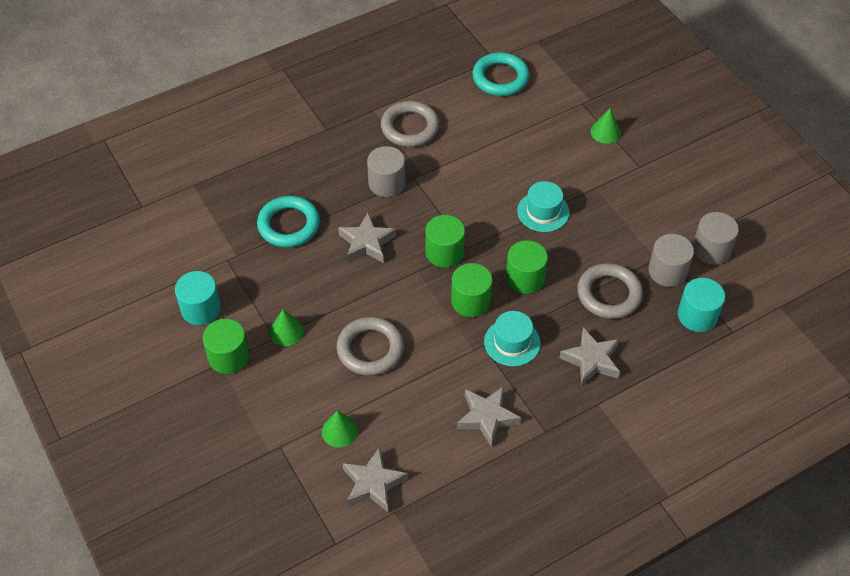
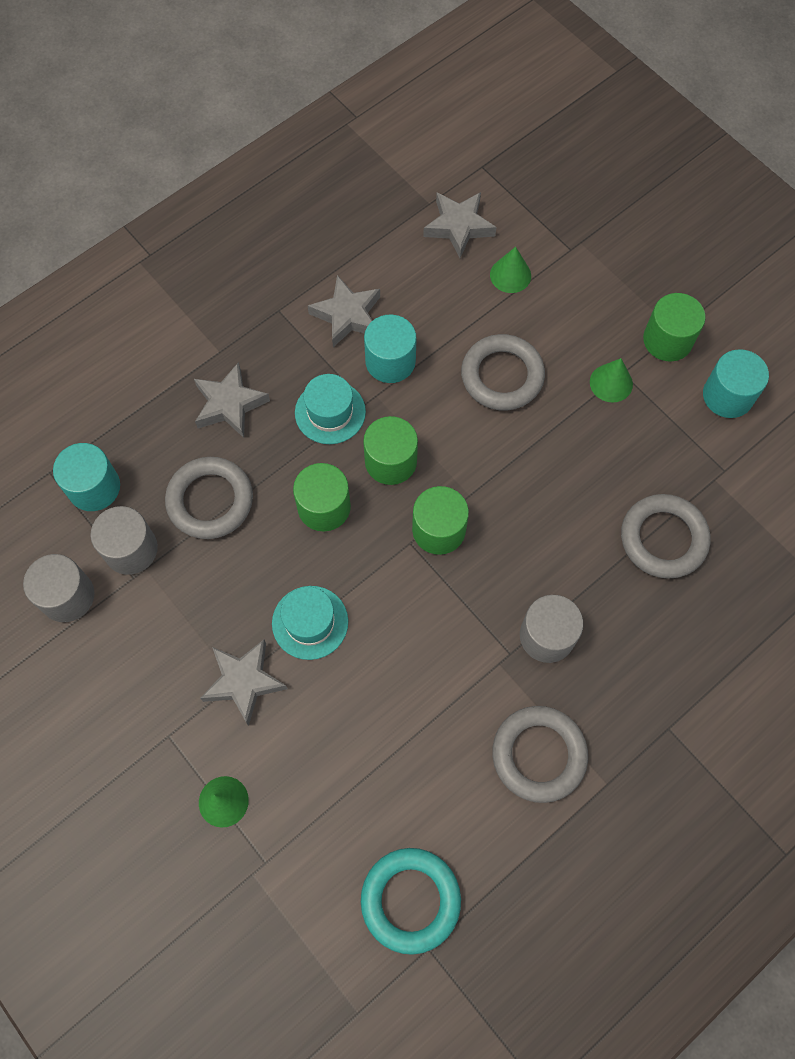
camera: 170 degrees right, 15 degrees up
(289, 225) = (663, 539): turquoise ring -> grey ring
(367, 243) = (548, 527): grey star -> grey star (244, 682)
(457, 374) = (390, 361): none -> turquoise cylinder

